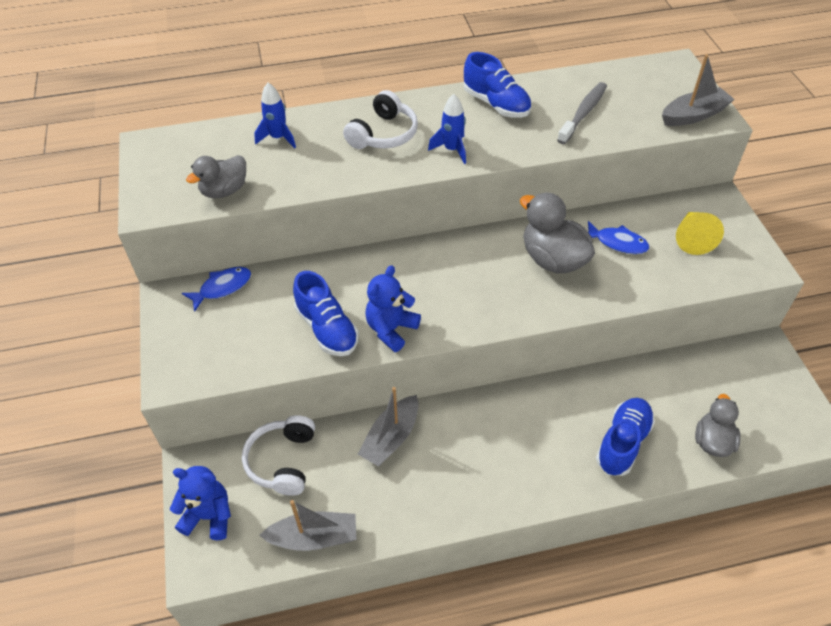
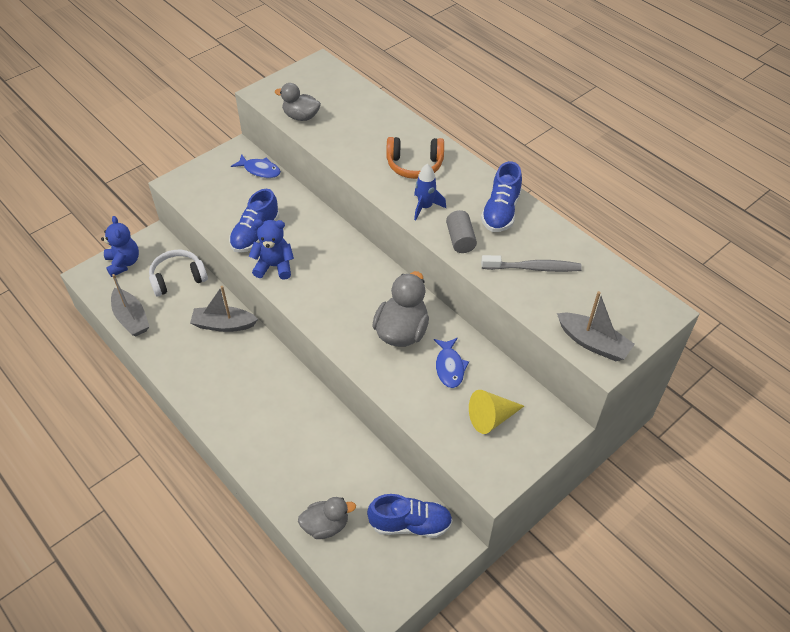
camera: 60 degrees right, 0 degrees up
(278, 138) = (370, 117): blue rocket -> none
(383, 134) = (414, 165): white headphones -> orange headphones
(515, 143) = (460, 239): none -> grey cylinder
(622, 443) = (291, 463): blue shoe -> blue shoe (410, 524)

